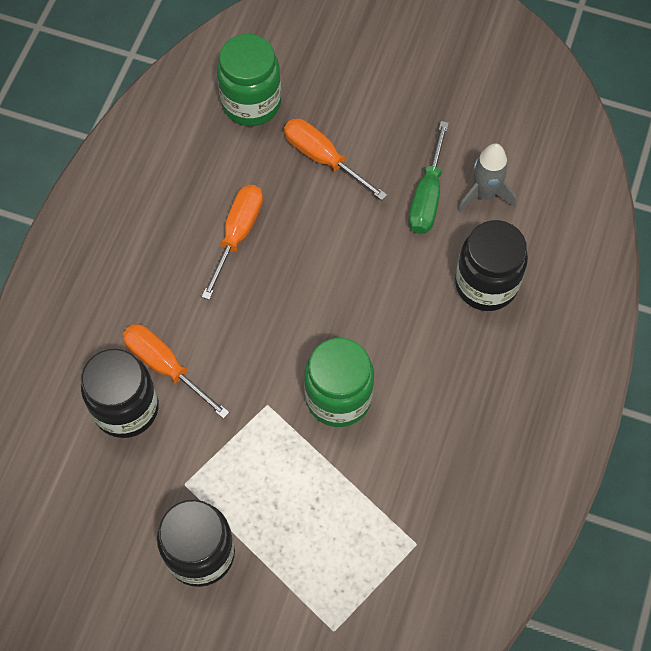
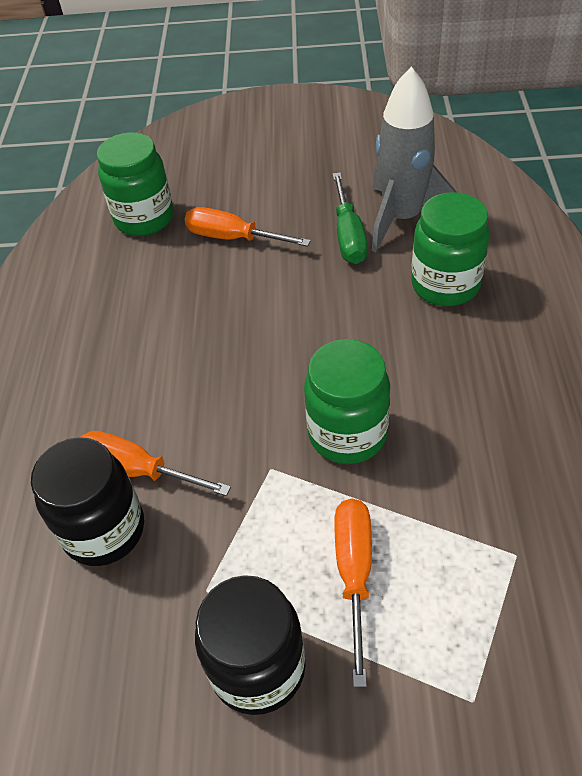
camera: 15 degrees left, 15 degrees down
(237, 235) = (172, 324): orange screwdriver -> orange screwdriver (354, 574)
(484, 194) = (402, 218): grey rocket -> grey rocket, size x1.65
(486, 284) = (445, 285): black jar -> green jar

